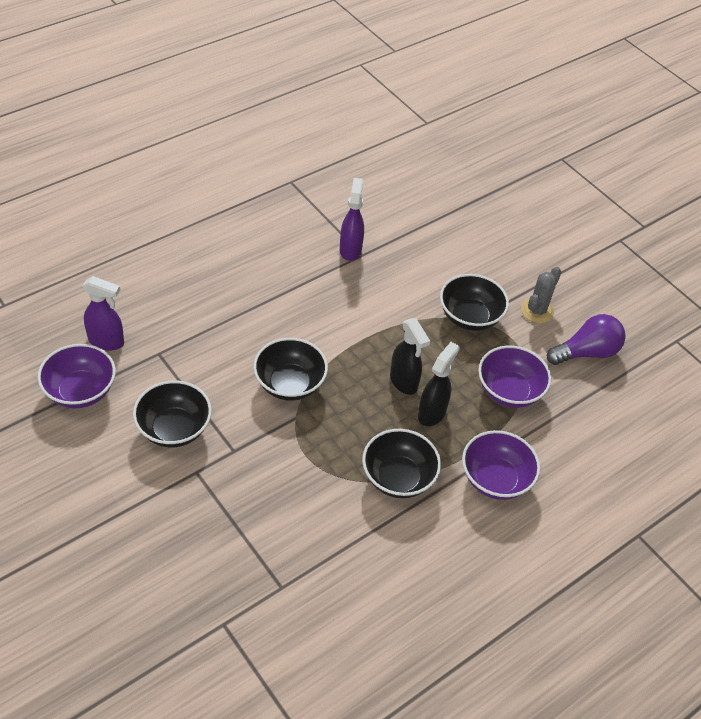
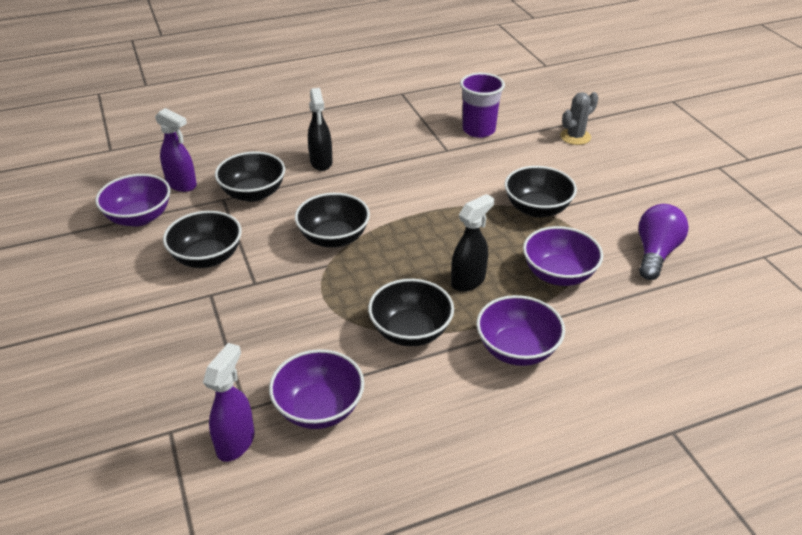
camera: 20 degrees right, 10 degrees down
(187, 341) = (253, 193): none -> black bowl
(346, 573) = (319, 408): none -> purple bowl
(350, 249) = (437, 145): purple spray bottle -> purple spray bottle (236, 442)
(385, 223) = (478, 130): none -> purple cup
(404, 382) = (449, 251): black spray bottle -> black spray bottle (321, 163)
(537, 311) = (611, 212): grey cactus -> grey cactus (575, 137)
(586, 352) = (655, 253): purple light bulb -> purple light bulb turned 60 degrees counterclockwise

